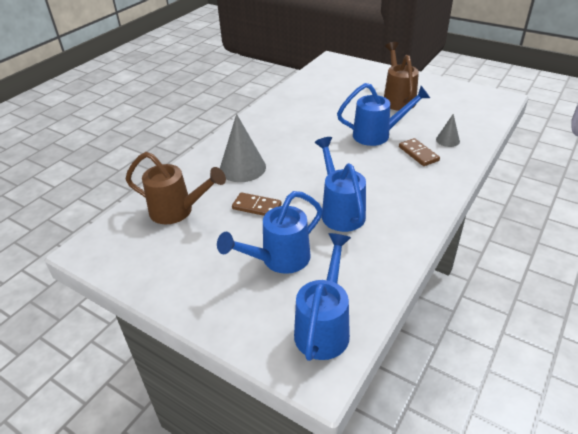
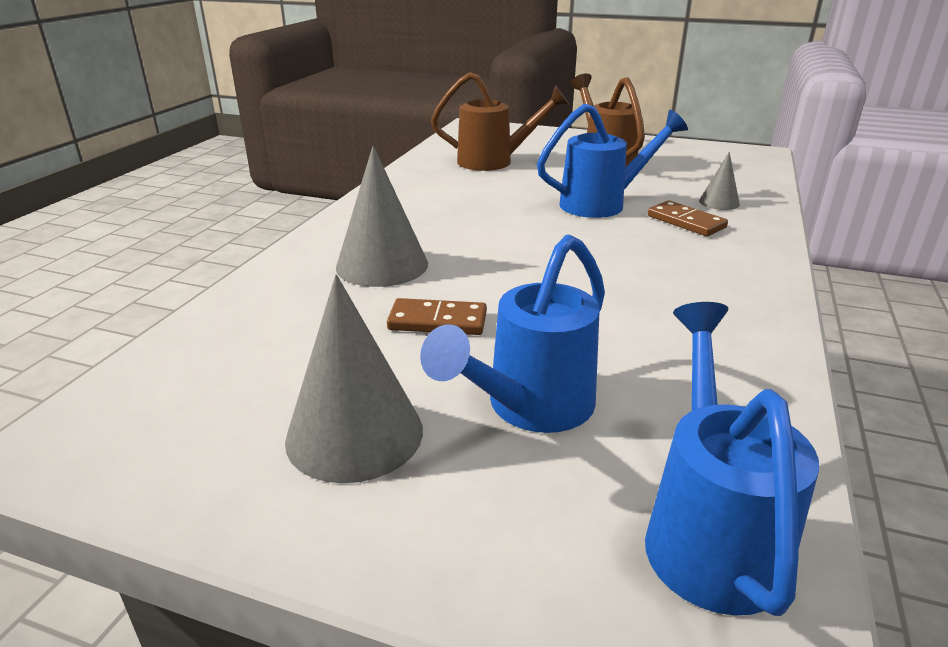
camera: 15 degrees left, 10 degrees down
(178, 211) = (269, 346): brown watering can -> brown watering can (495, 162)
(201, 261) = (354, 434): none -> grey cone
(340, 211) = (606, 311): blue watering can -> none

